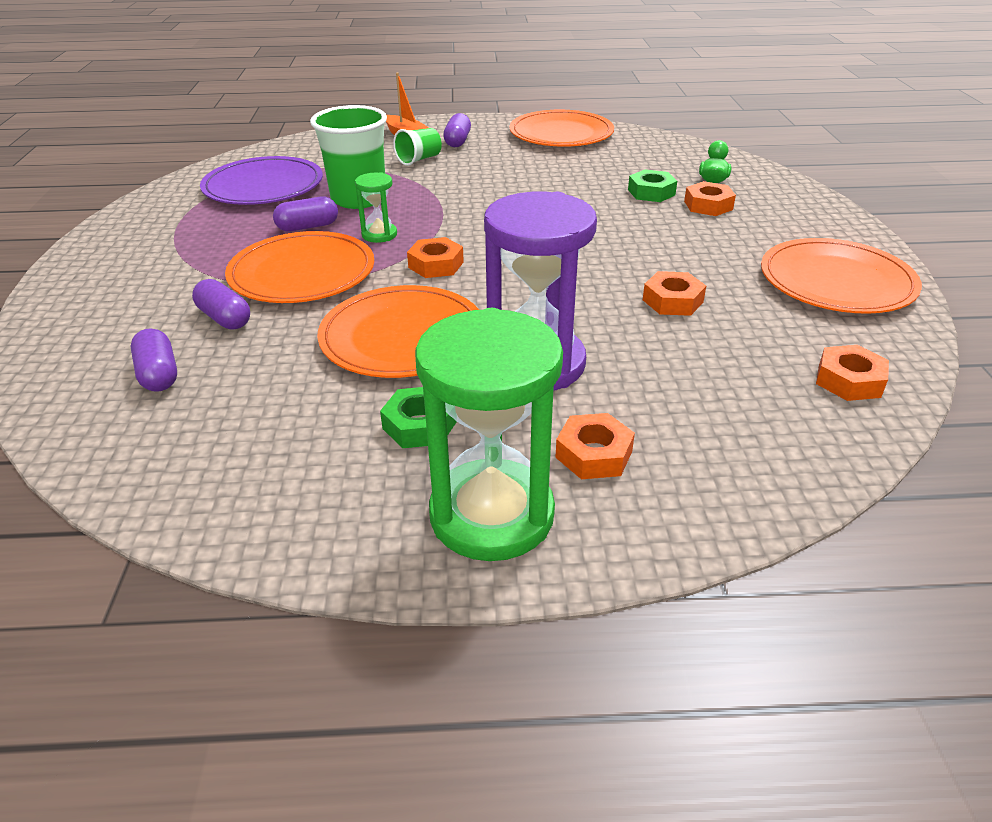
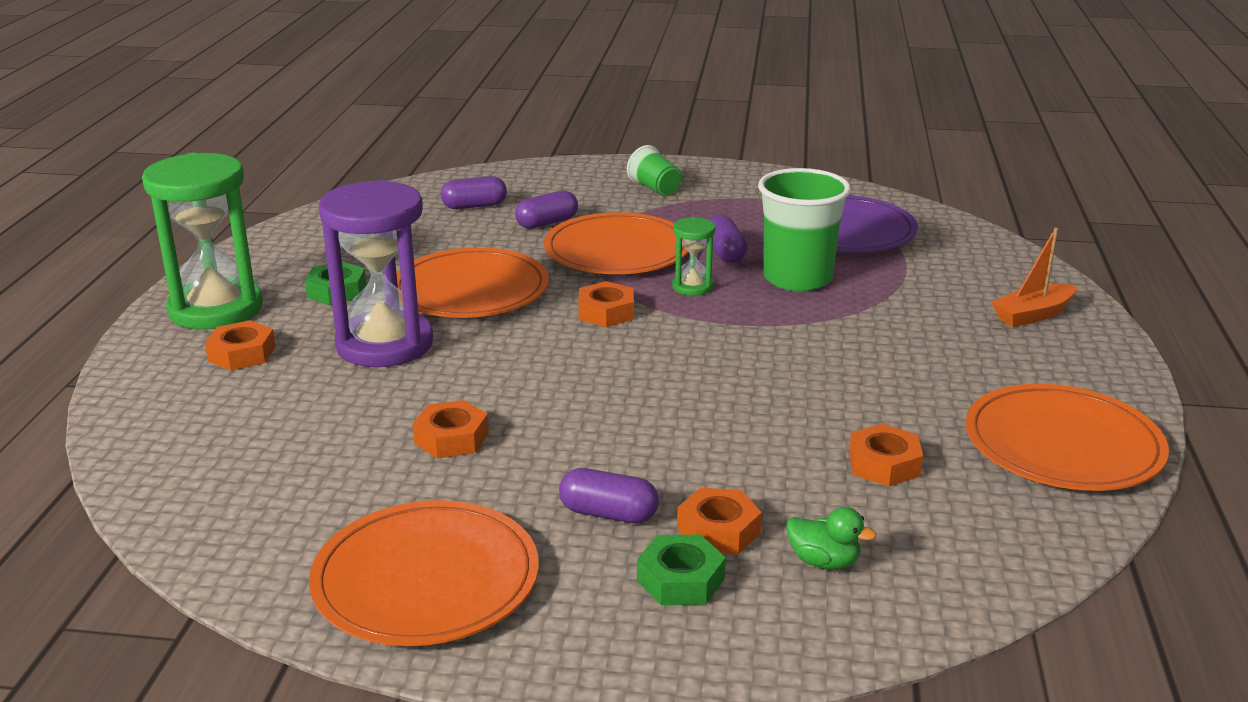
camera: 100 degrees right, 10 degrees down
(419, 159) = (932, 319): green cup -> green cup (655, 189)
(457, 141) = (1013, 351): purple capsule -> purple capsule (608, 514)
(651, 192) = (781, 487): green nut -> green nut (680, 580)
(849, 380) = (224, 512): orange nut -> orange nut (884, 464)

